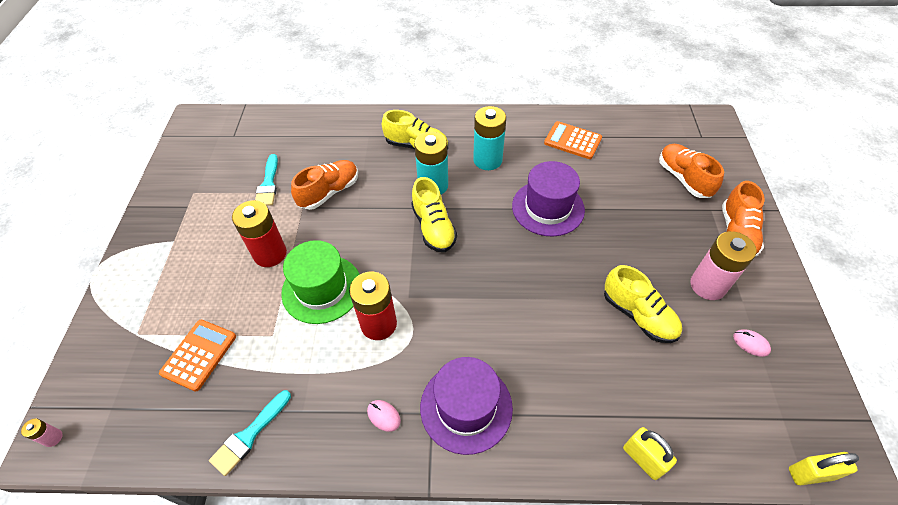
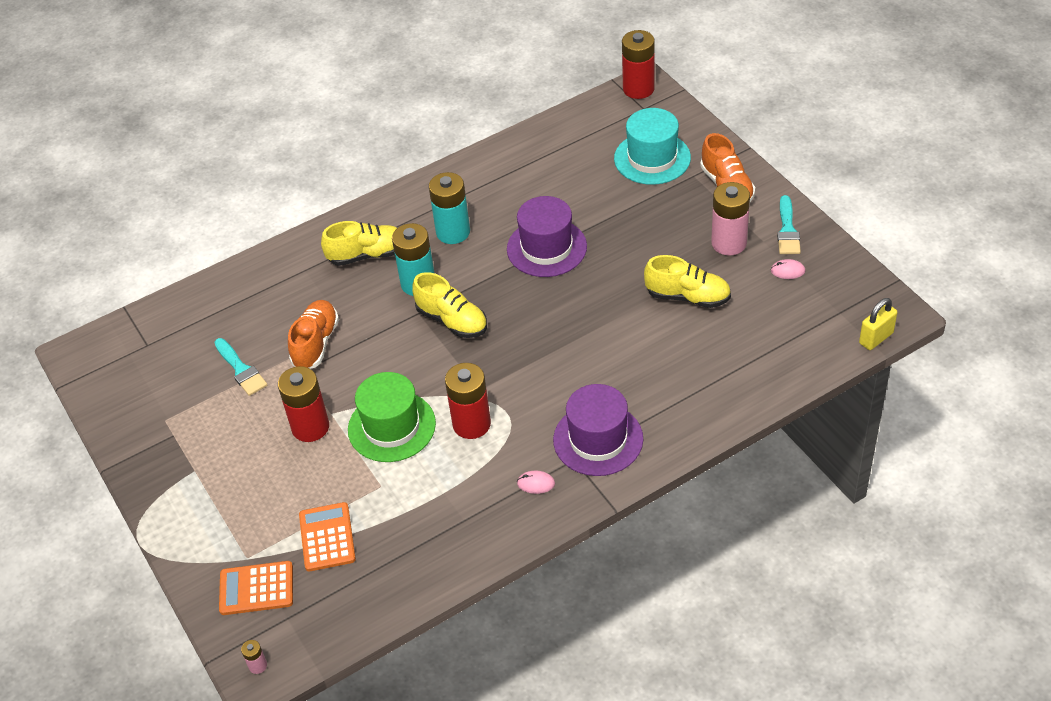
camera: 30 degrees left, 5 degrees down
(249, 435) = (434, 561): turquoise brush -> turquoise brush (787, 230)
(572, 141) = (523, 171): orange calculator -> orange calculator (256, 588)
(643, 459) = (756, 395): yellow padlock -> none
(683, 178) = (652, 158): orange shoe -> turquoise hat
(707, 120) = (638, 89): none -> red battery

